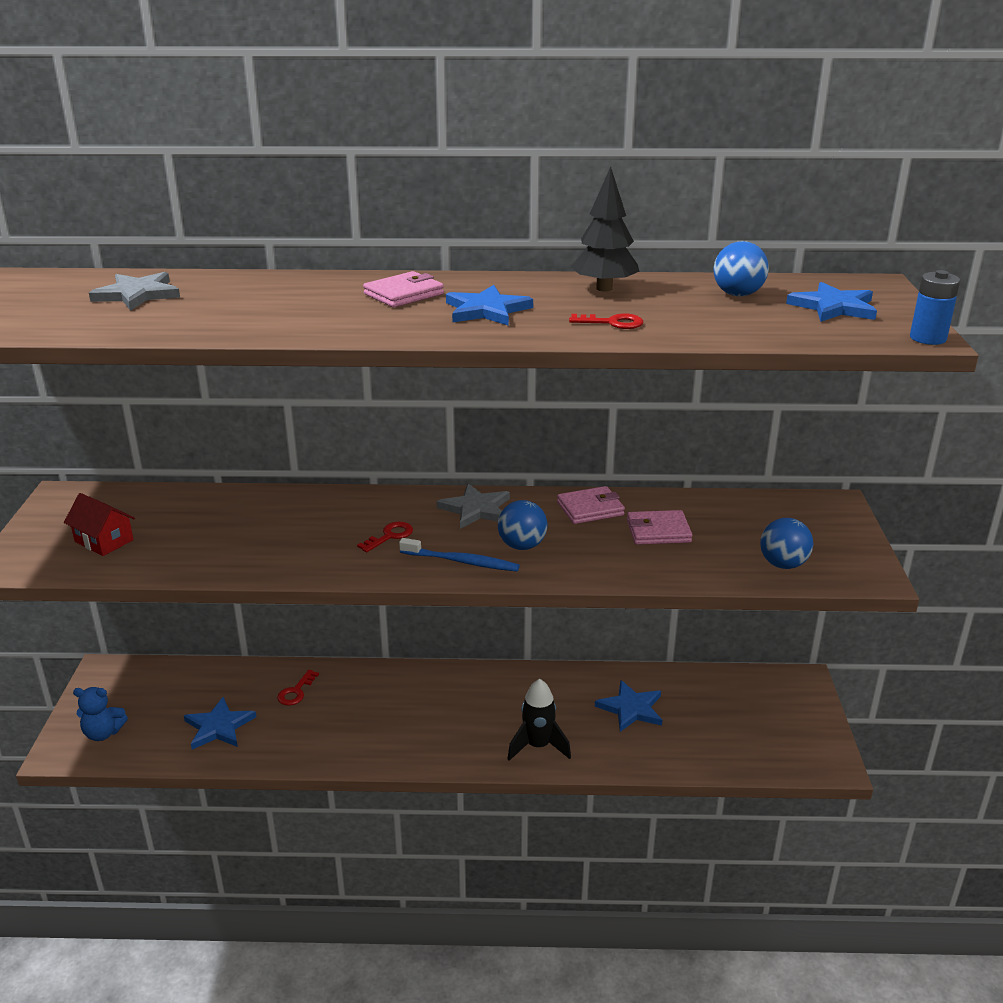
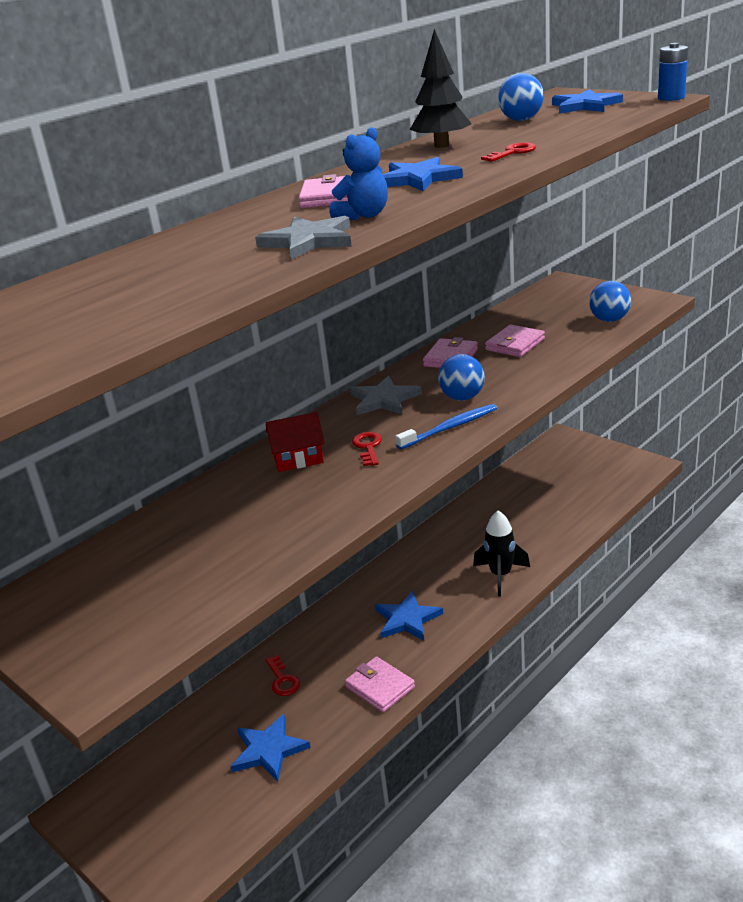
camera: 45 degrees left, 0 degrees up
(103, 733) = (175, 843): blue teddy bear -> blue teddy bear (364, 215)
(104, 541) = (143, 604): red house -> red house (298, 458)
(137, 294) = (105, 288): grey star -> grey star (308, 241)
(331, 748) = (380, 687): none -> pink wallet
(631, 708) = (510, 516): blue star -> blue star (407, 619)

